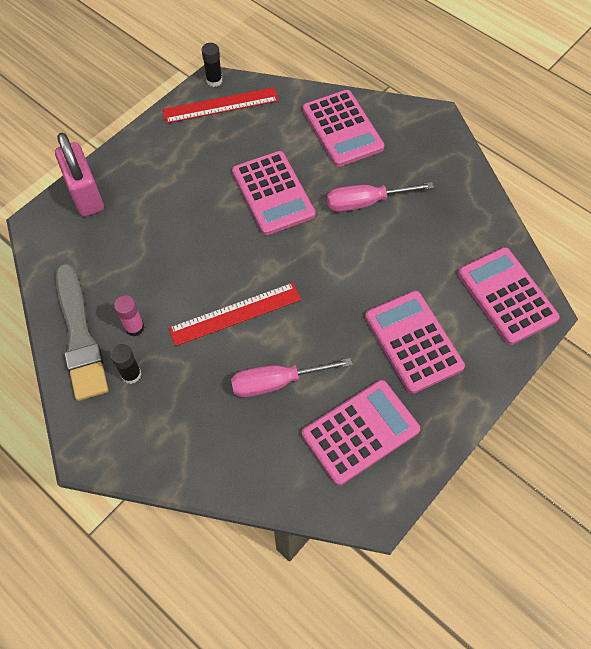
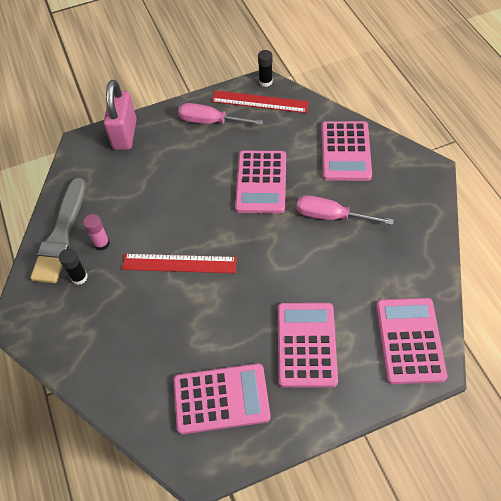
camera: 30 degrees right, 5 degrees down
(277, 382) = (180, 329): pink screwdriver -> pink screwdriver (211, 122)

